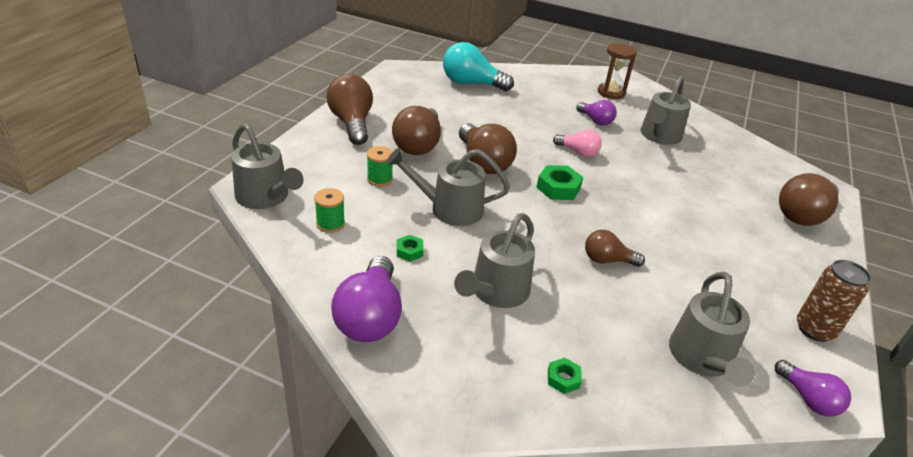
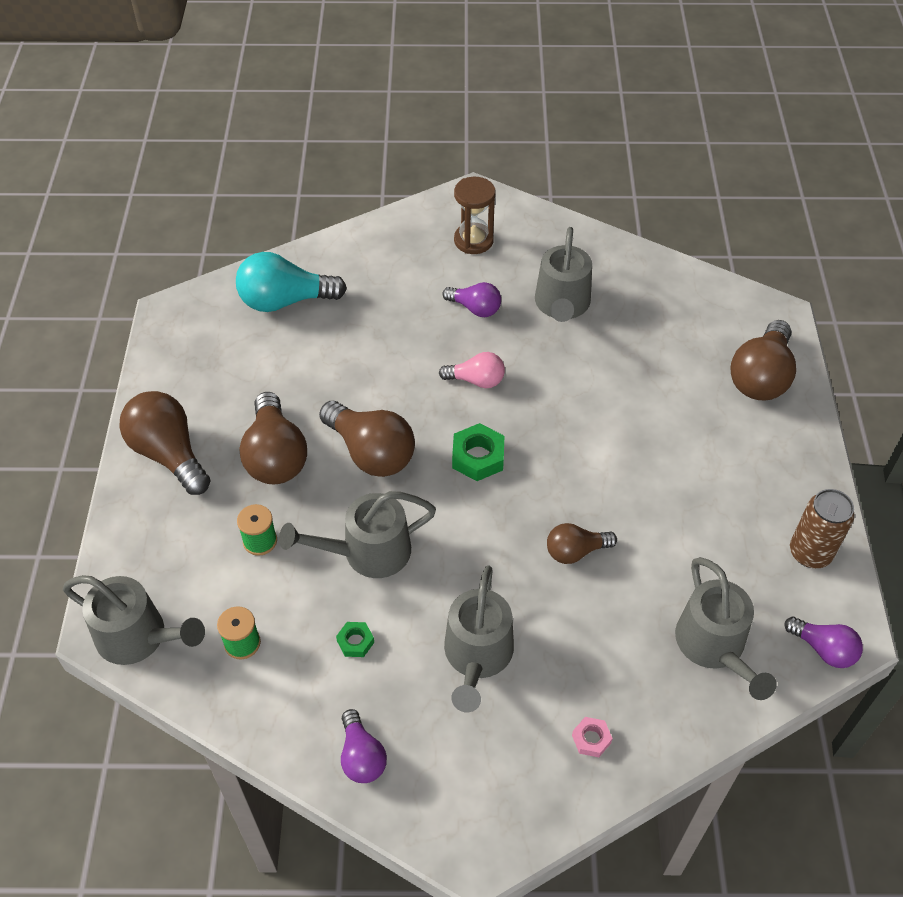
camera: 20 degrees left, 15 degrees up
(370, 317) = (361, 756): purple light bulb -> purple light bulb, size x0.58
(563, 379) = (591, 739): green nut -> pink nut

